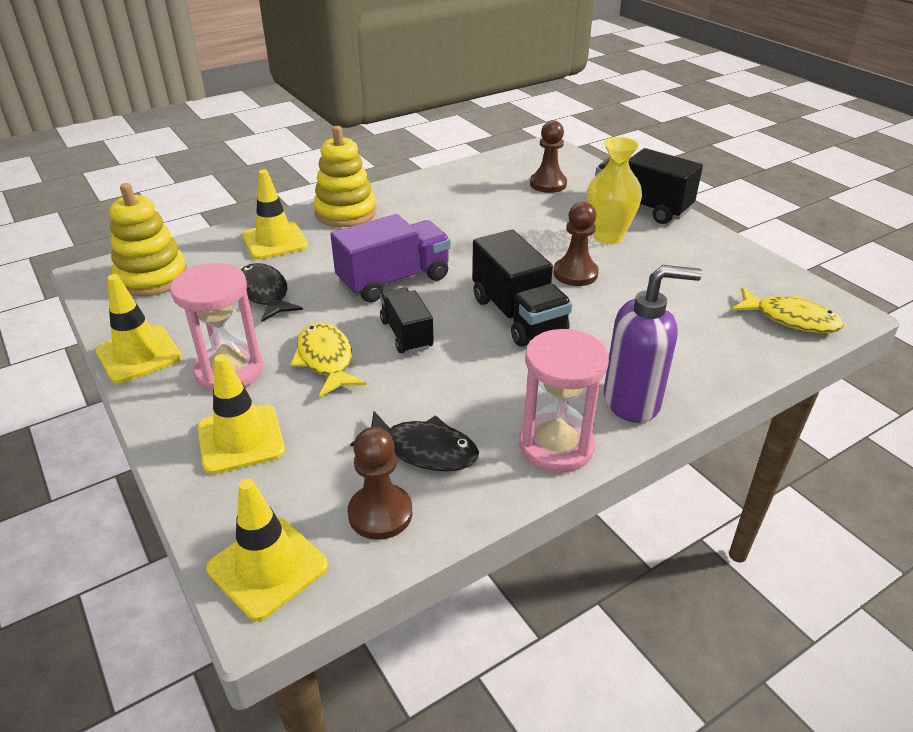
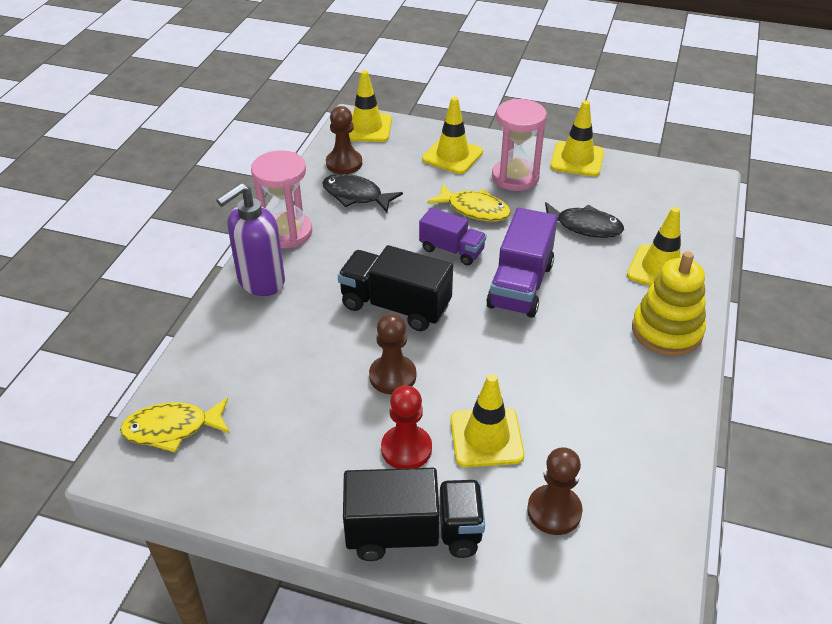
camera: 140 degrees right, 5 degrees up
(152, 277) = (671, 198): yellow stacking toy -> none
(406, 334) = (451, 250): black truck -> purple truck
(424, 450) = (356, 195): black fish -> black fish turned 45 degrees clockwise
(547, 221) = (486, 437): none -> yellow traffic cone
(608, 237) = (406, 449): yellow vase -> red pawn

